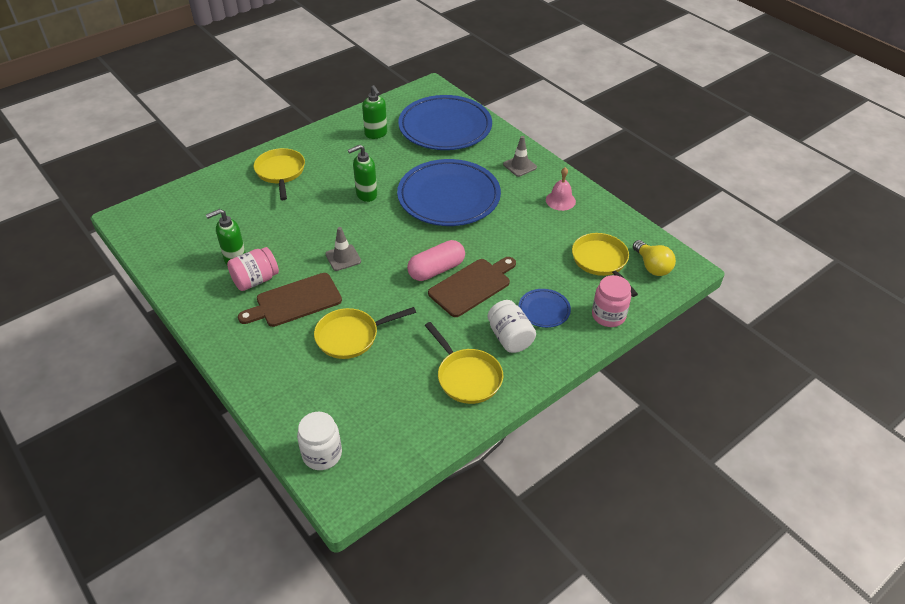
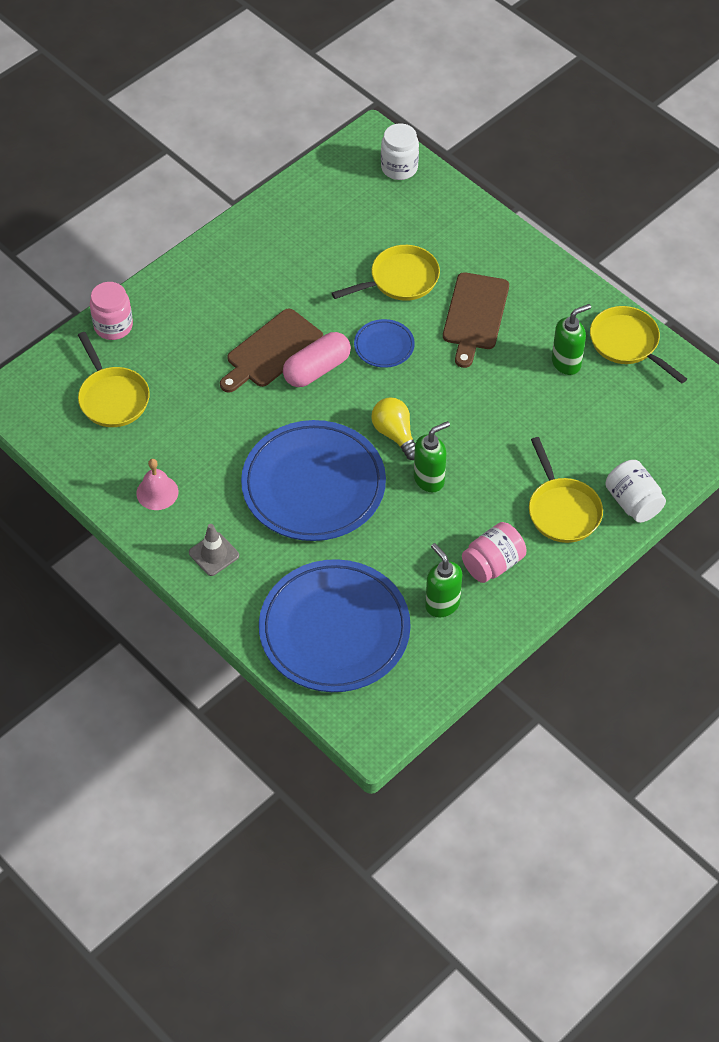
camera: 175 degrees right, 10 degrees up
(255, 280) = (530, 338): pink jar -> pink jar (493, 564)
(295, 301) = (475, 315): brown cutting board -> brown cutting board turned 135 degrees clockwise
(343, 258) = (434, 376): grey traffic cone -> none
(467, 377) = (270, 247): yellow pan -> yellow pan (627, 343)
(510, 337) = (226, 291): white jar -> white jar (633, 502)
(544, 310) = (187, 327): blue plate -> blue plate (384, 346)
(652, 266) = (50, 396): yellow light bulb -> yellow light bulb (395, 434)

